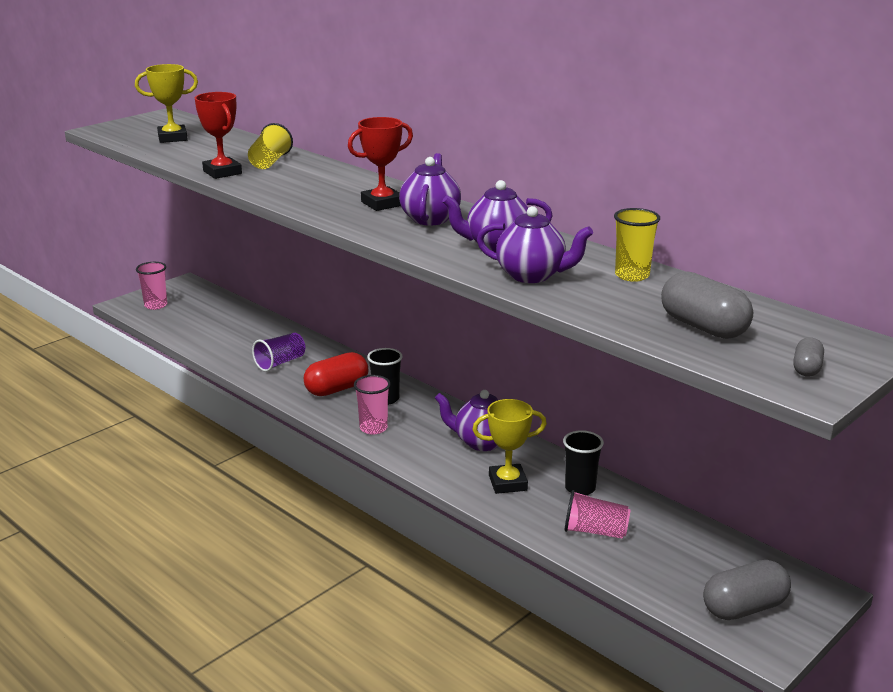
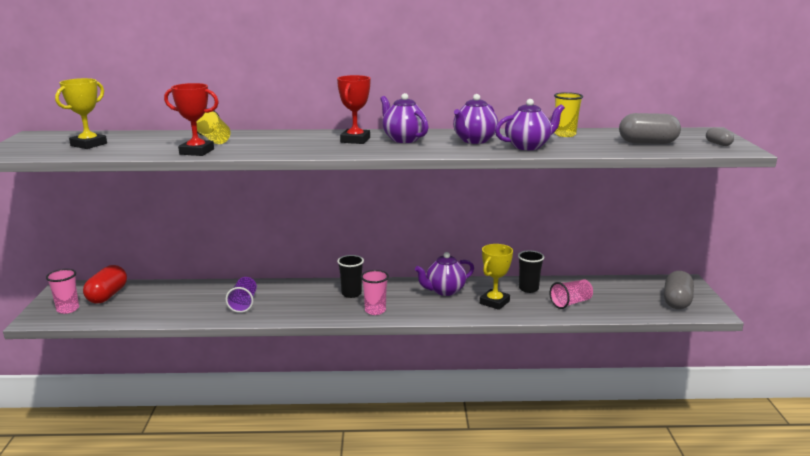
camera: 45 degrees left, 5 degrees down
(337, 389) = (311, 301): red capsule -> red capsule (107, 295)

